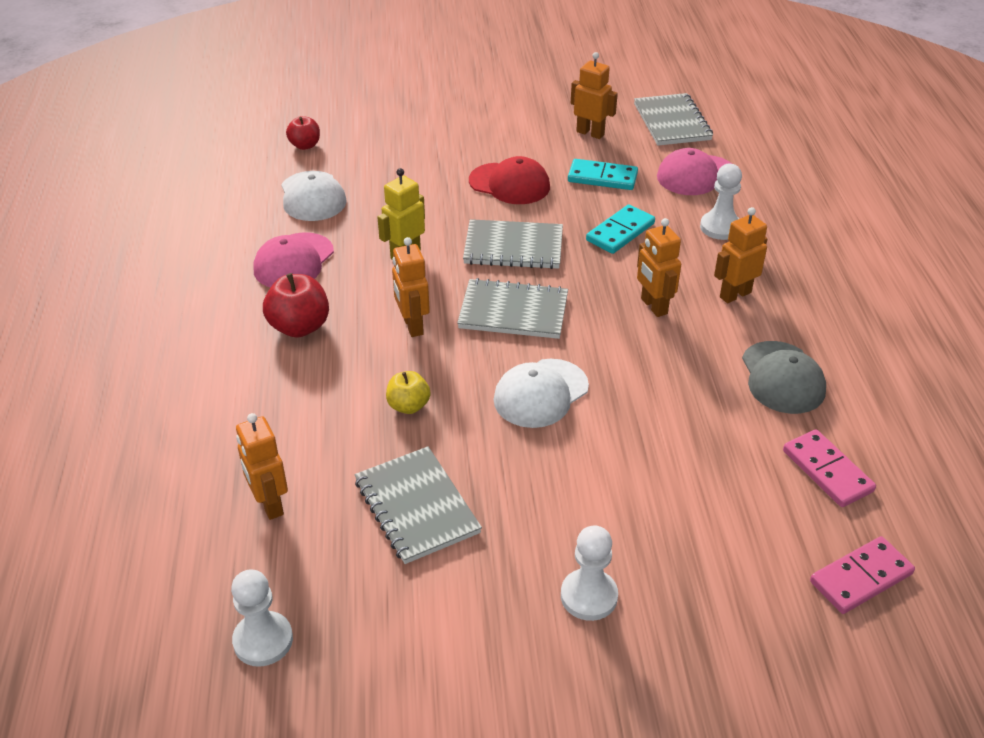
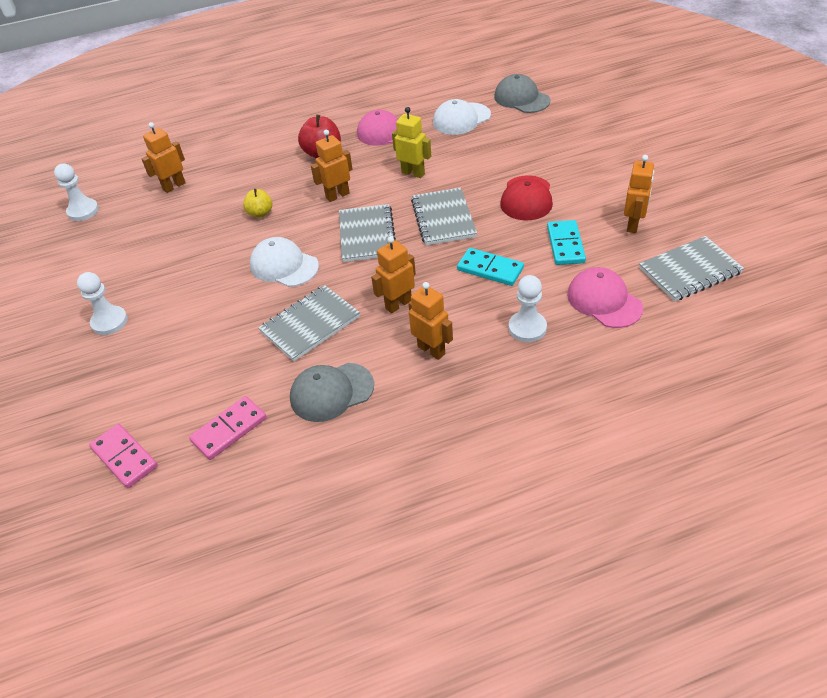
camera: 80 degrees right, 5 degrees up
(305, 145) = (521, 98): red apple -> grey cap
(416, 507) = (176, 237): grey notebook -> grey notebook (310, 324)

